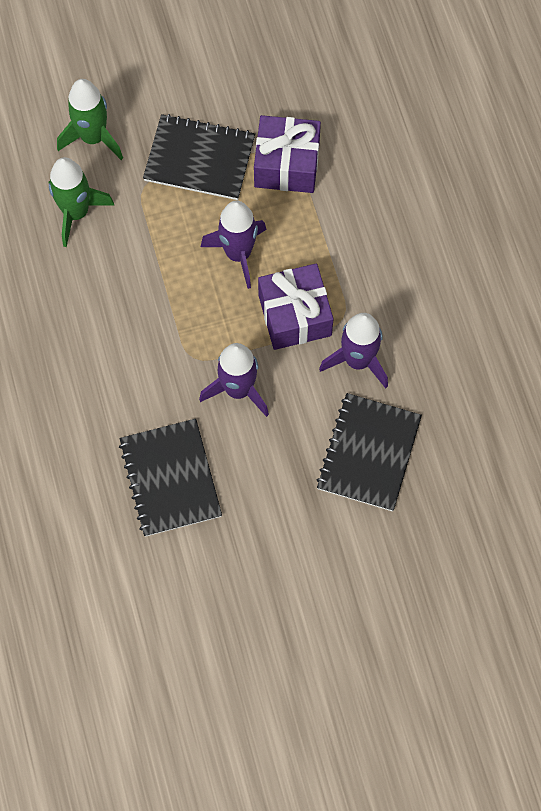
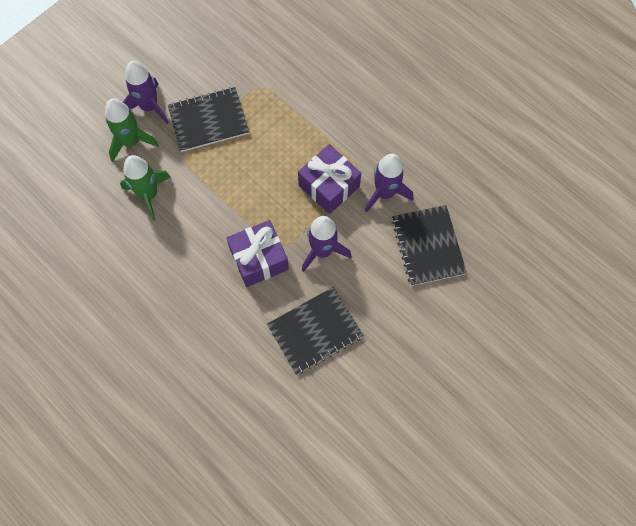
camera: 30 degrees left, 0 degrees up
(170, 478) = (315, 331): black notebook -> black notebook turned 75 degrees counterclockwise
(238, 254) = (270, 166): purple rocket -> purple rocket (149, 106)
(287, 164) = (266, 96): purple gift -> purple gift (259, 259)

